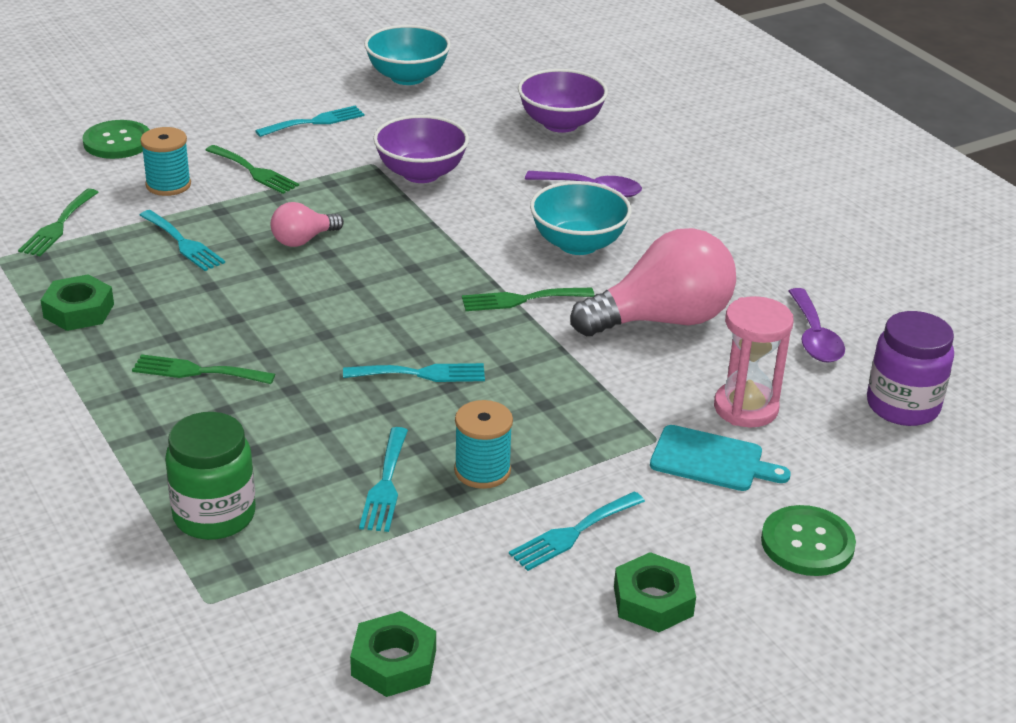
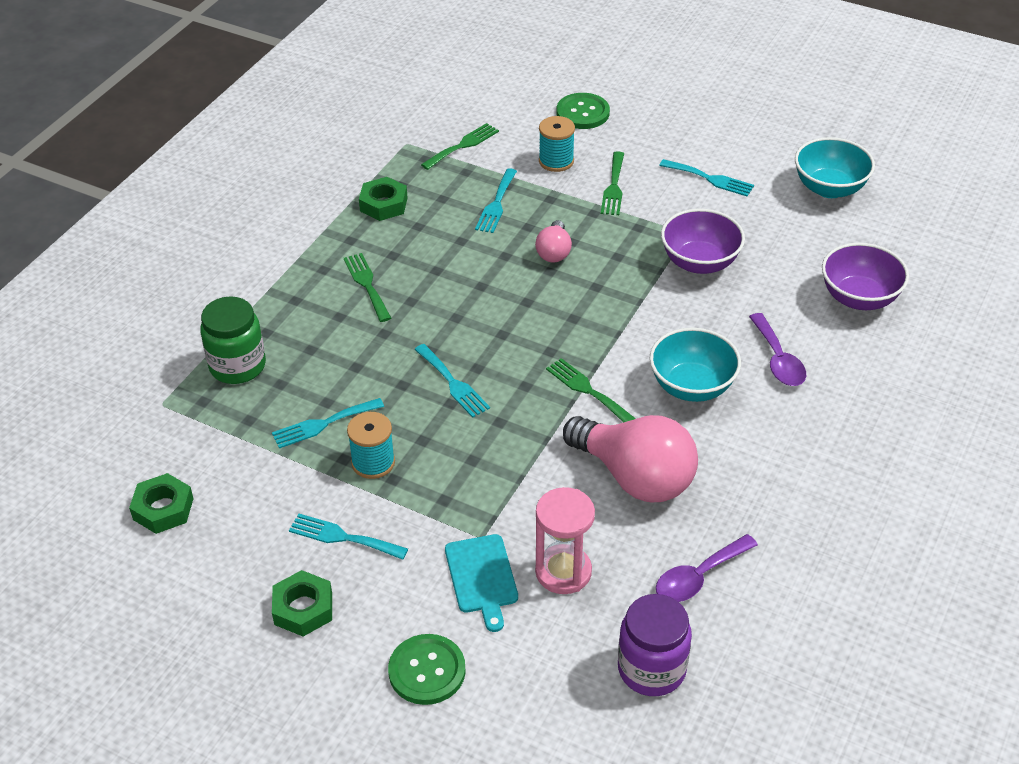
camera: 60 degrees right, 10 degrees up
(58, 226) = (463, 145): green fork -> green fork turned 150 degrees clockwise
(303, 240) = (554, 252): pink light bulb -> pink light bulb turned 105 degrees counterclockwise

